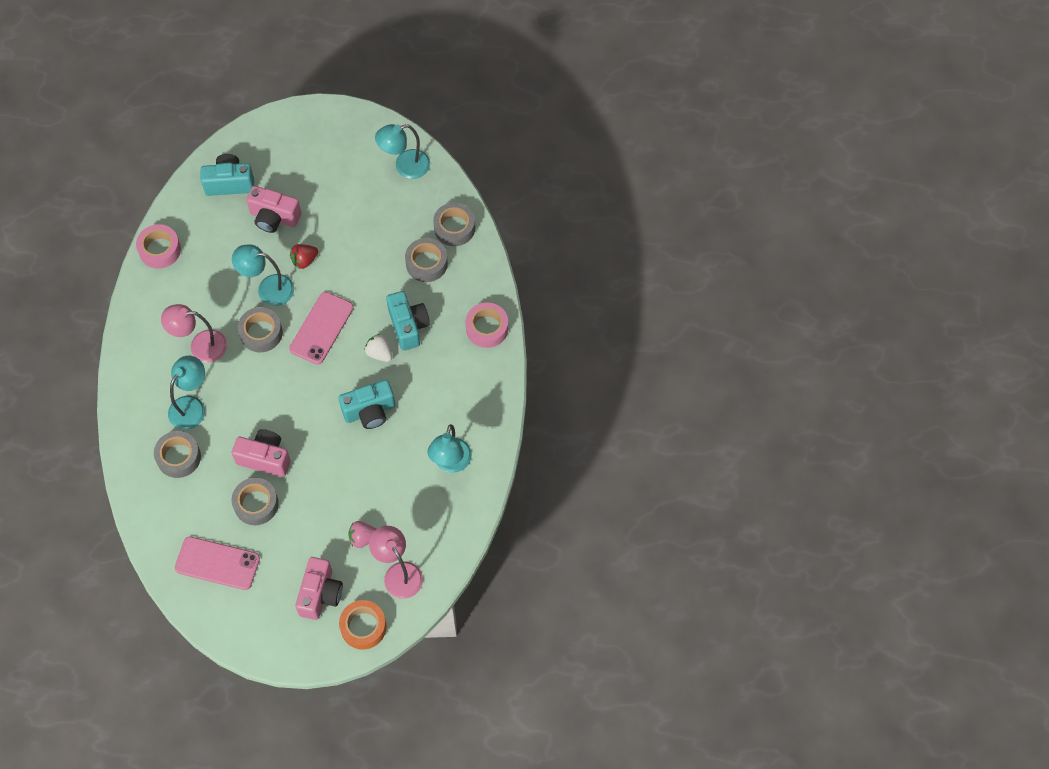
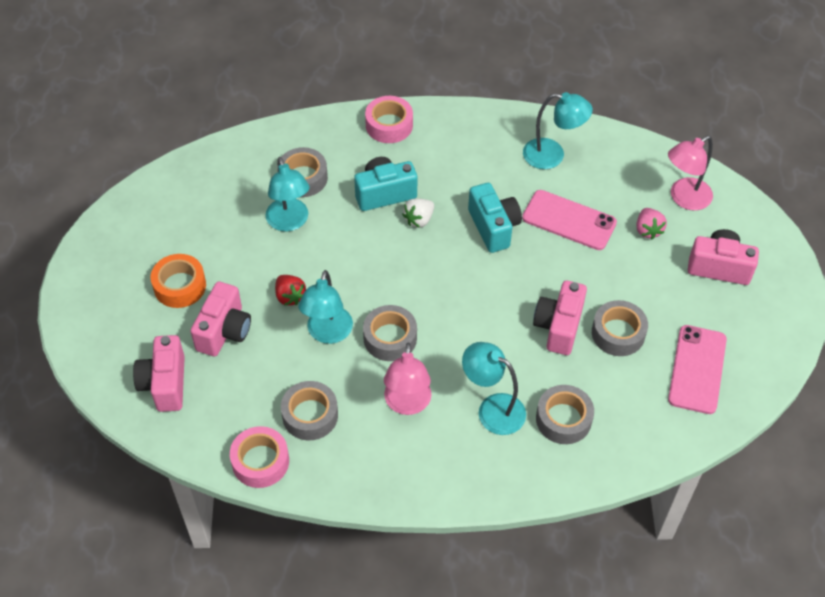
camera: 90 degrees left, 10 degrees down
(230, 183) = (165, 384): turquoise camera -> pink camera
(321, 328) = (385, 276): pink phone -> pink phone (569, 220)
(363, 627) = (750, 228): orange tape -> orange tape (180, 286)
(405, 166) = (167, 199): turquoise lamp -> turquoise lamp (289, 222)
(454, 228) = (258, 153): grey tape -> grey tape (310, 415)

